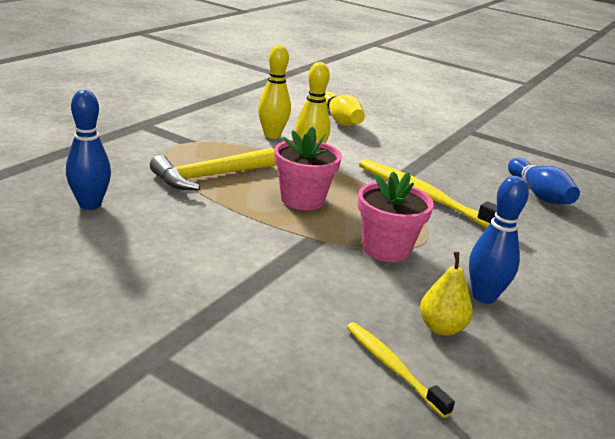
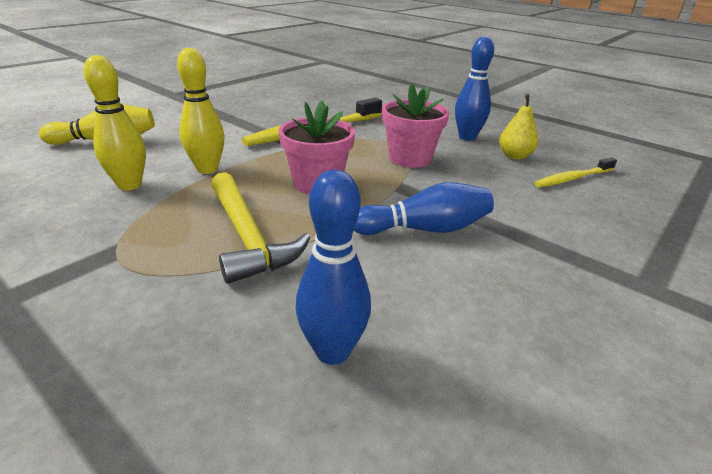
camera: 80 degrees left, 5 degrees up
(539, 194) = (310, 95): blue bowling pin -> blue bowling pin (424, 229)

